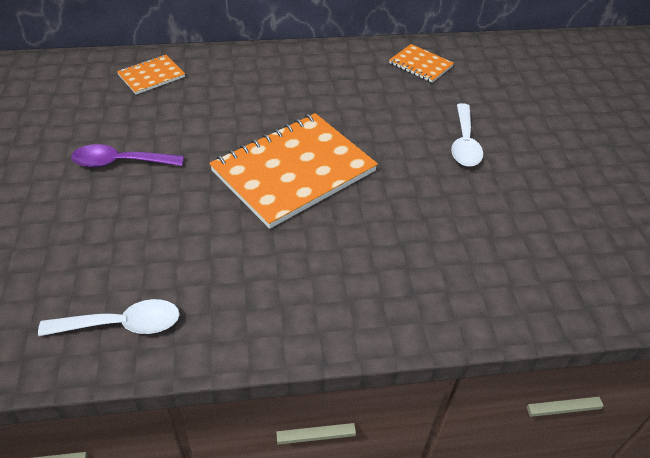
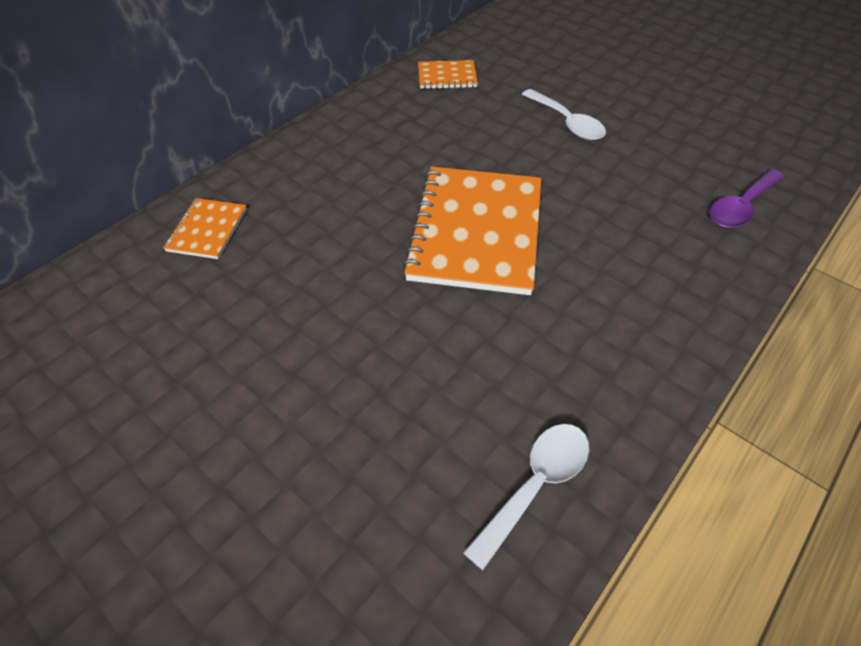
camera: 40 degrees left, 5 degrees up
(120, 162) = (303, 337): purple spoon -> purple spoon (741, 207)

